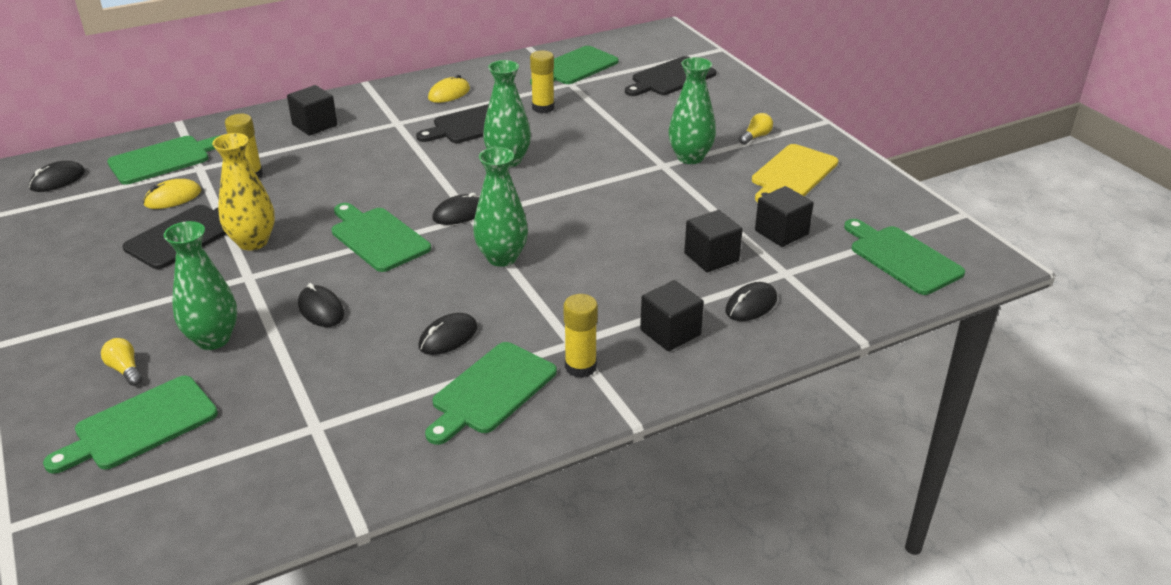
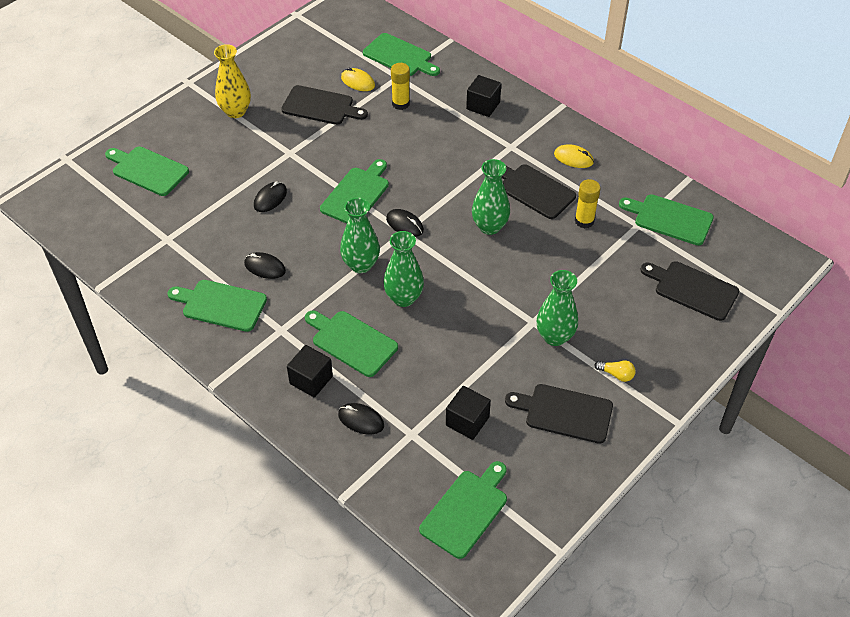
camera: 70 degrees right, 15 degrees up
(57, 180) = (353, 24): black mouse -> none
(125, 370) = (188, 143): yellow light bulb -> none
(213, 339) = (226, 165): green vase -> green vase (404, 298)
(253, 242) = (326, 139): yellow vase -> yellow vase (235, 111)
(580, 367) = (258, 342): yellow glue stick -> none
(625, 289) = (352, 342): none -> green cutting board
(711, 257) = (412, 383): black cube -> none
(792, 174) = (564, 413): yellow cutting board -> black cutting board

